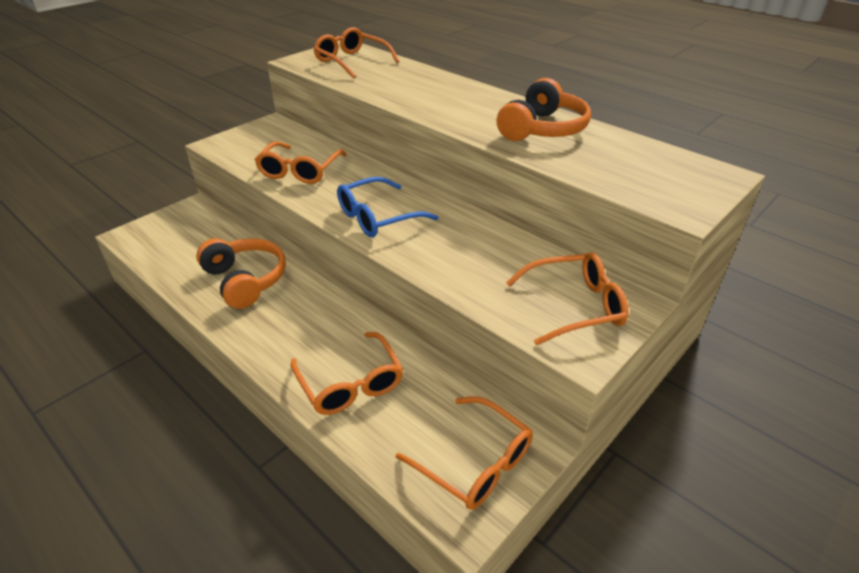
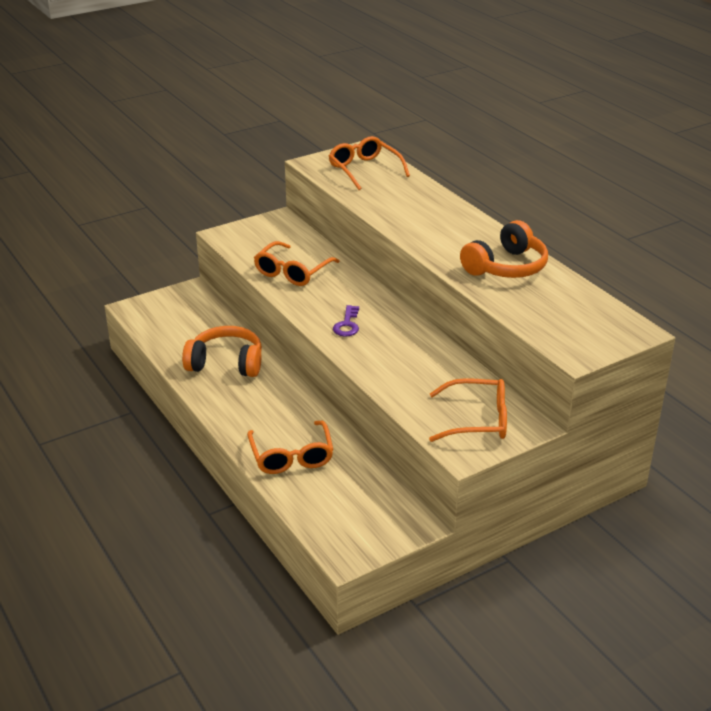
camera: 15 degrees right, 5 degrees down
(245, 280) = (226, 363): orange headphones -> orange headphones turned 60 degrees counterclockwise
(378, 217) = (347, 324): blue glasses -> purple key
(474, 462) = (367, 524): orange glasses -> none

